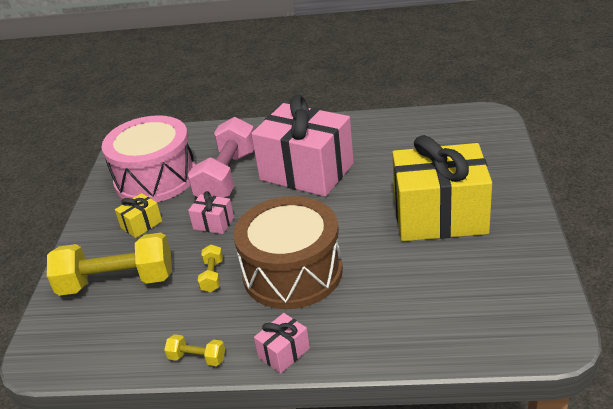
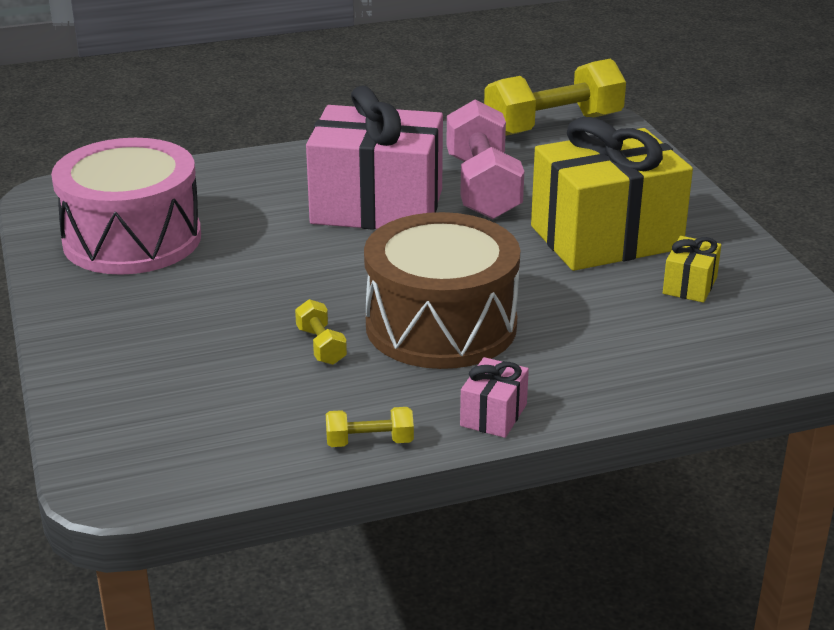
camera: 25 degrees left, 5 degrees down
(117, 282) = (169, 374): yellow dumbbell -> yellow dumbbell (553, 125)
(141, 224) = (154, 300): yellow gift -> yellow gift (690, 285)
(213, 223) = (275, 284): pink gift -> none
(227, 176) = (254, 225): pink dumbbell -> pink dumbbell (483, 187)

